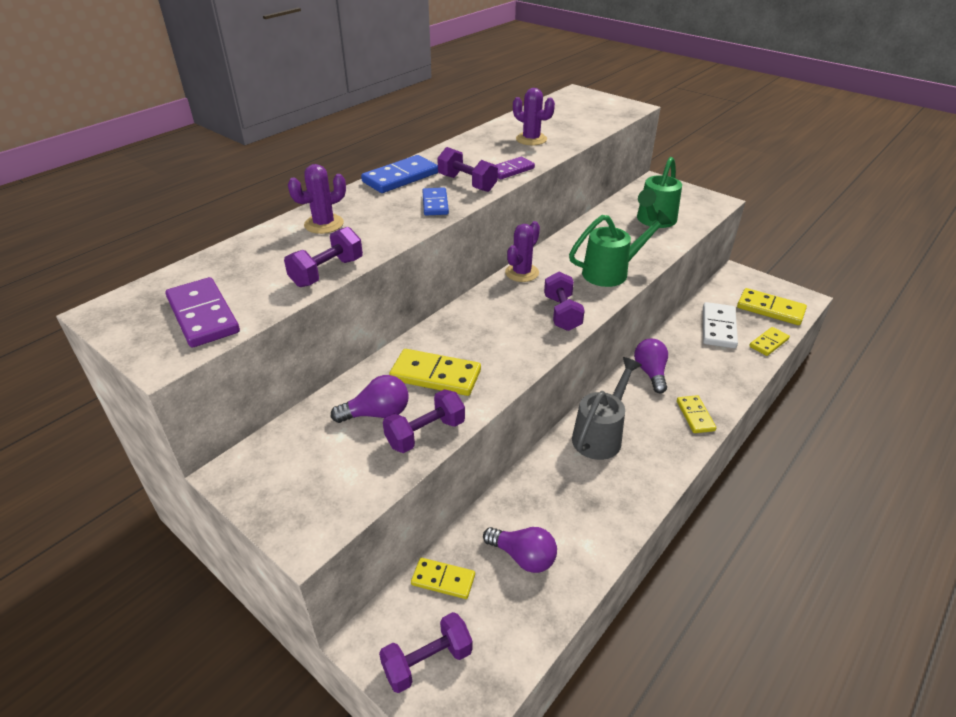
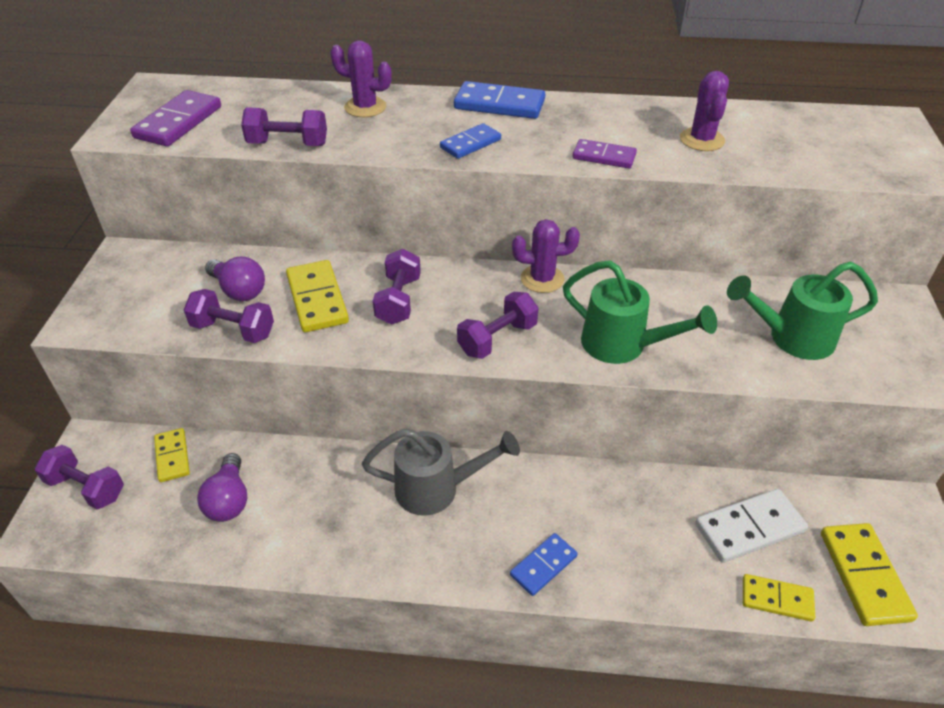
camera: 55 degrees right, 5 degrees up
(467, 183) = (537, 143): purple dumbbell -> purple dumbbell (398, 300)
(650, 373) = (583, 491): purple light bulb -> none
(695, 416) = (543, 566): yellow domino -> blue domino

